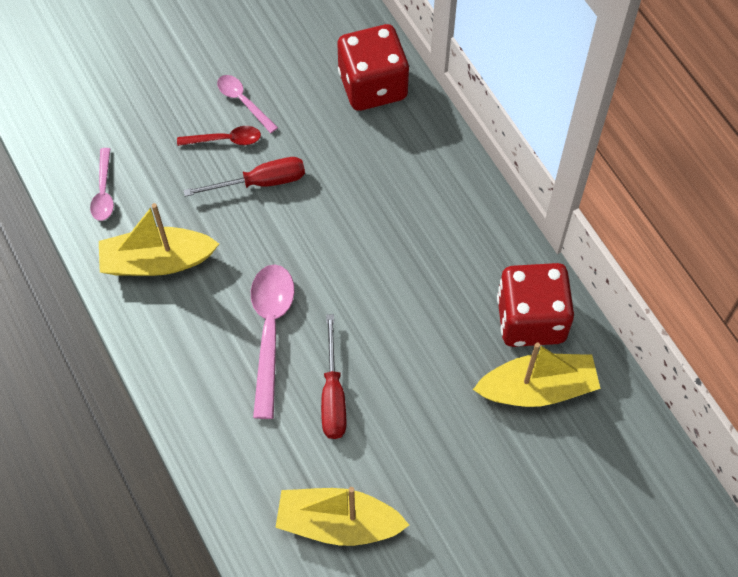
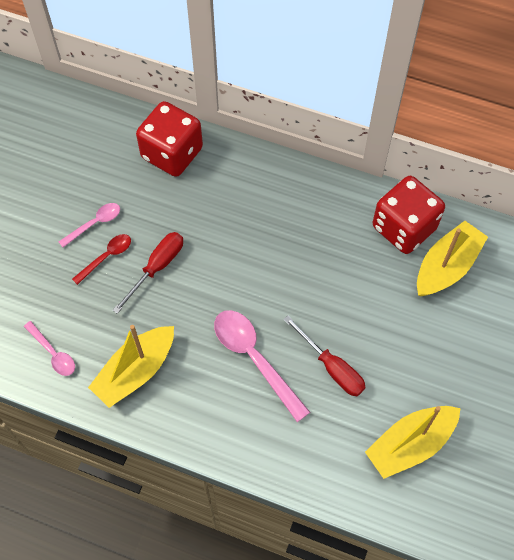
camera: 40 degrees left, 0 degrees up
(243, 101) = (95, 223): pink spoon -> pink spoon turned 135 degrees clockwise

